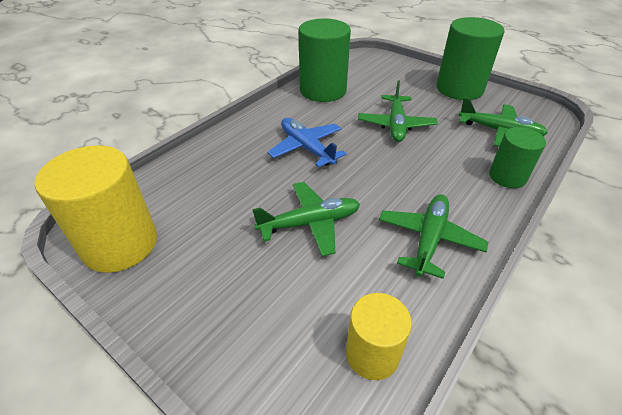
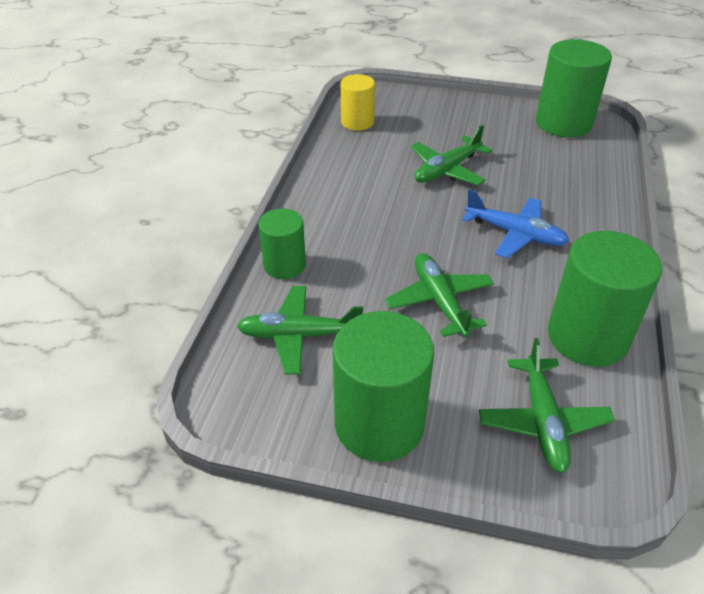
camera: 155 degrees right, 0 degrees up
(120, 244) = (563, 123): yellow cylinder -> green cylinder
(429, 239) = (346, 186): green plane -> green plane (542, 422)

